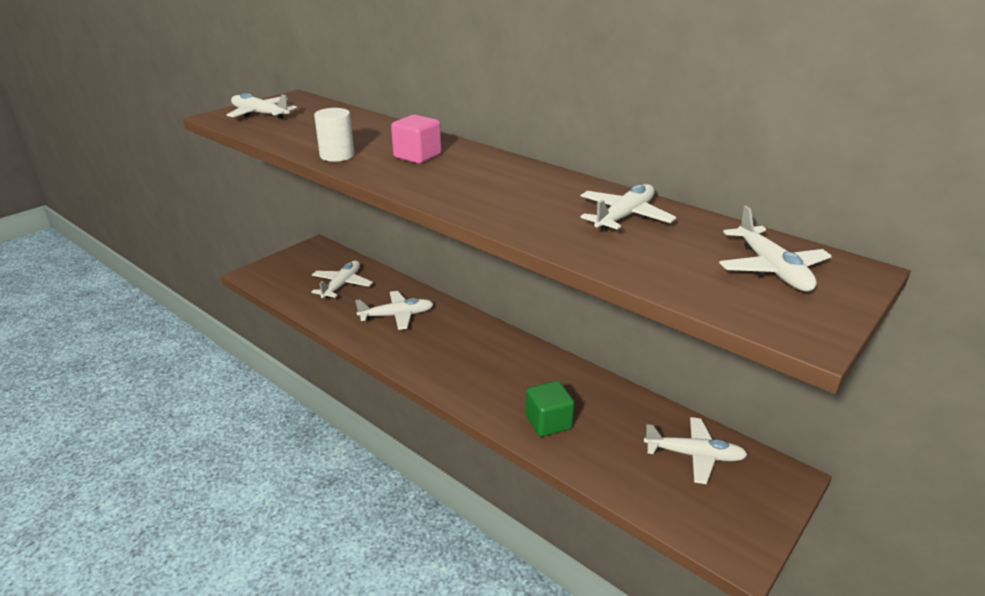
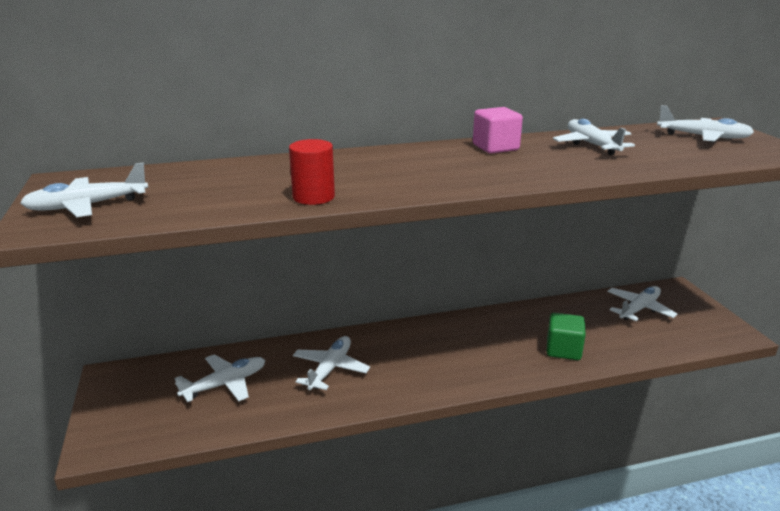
camera: 55 degrees left, 5 degrees down
(337, 155) = (313, 197): white cylinder -> red cylinder
(342, 285) = (225, 384): white plane -> white plane turned 90 degrees clockwise
(417, 156) = (372, 169): pink cube -> pink cube (495, 147)

